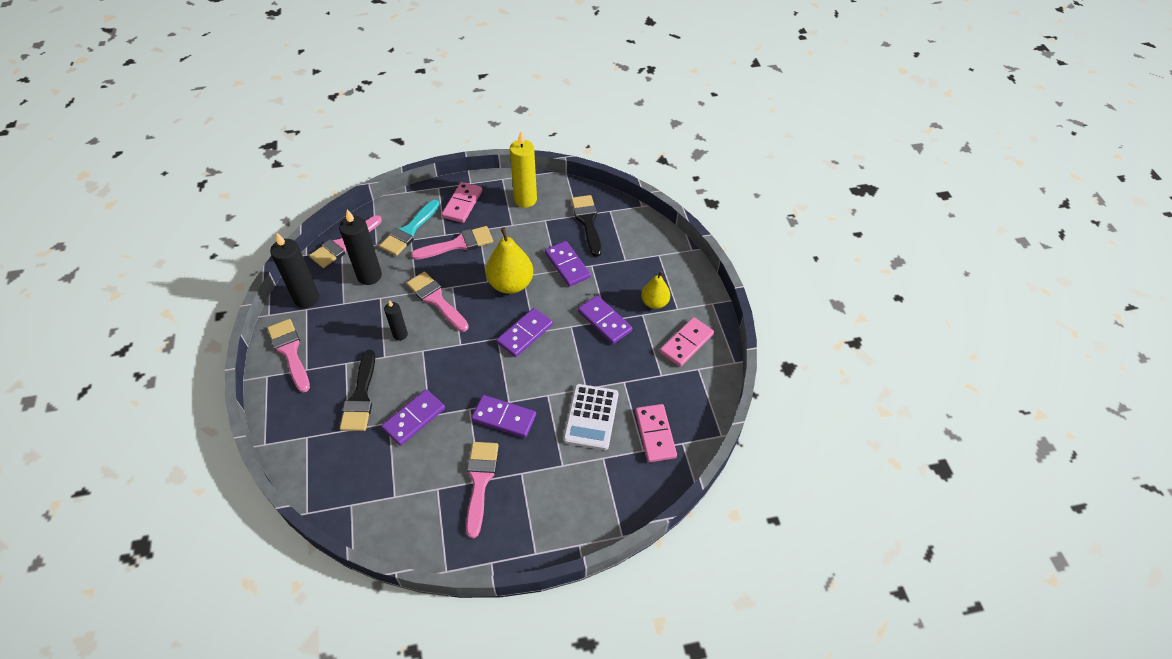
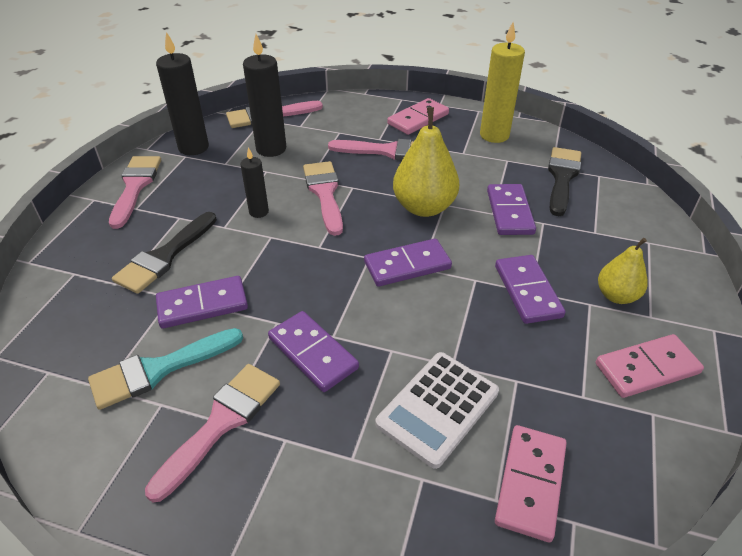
camera: 30 degrees right, 10 degrees down
(409, 231) = (343, 125): turquoise brush -> turquoise brush (159, 369)

